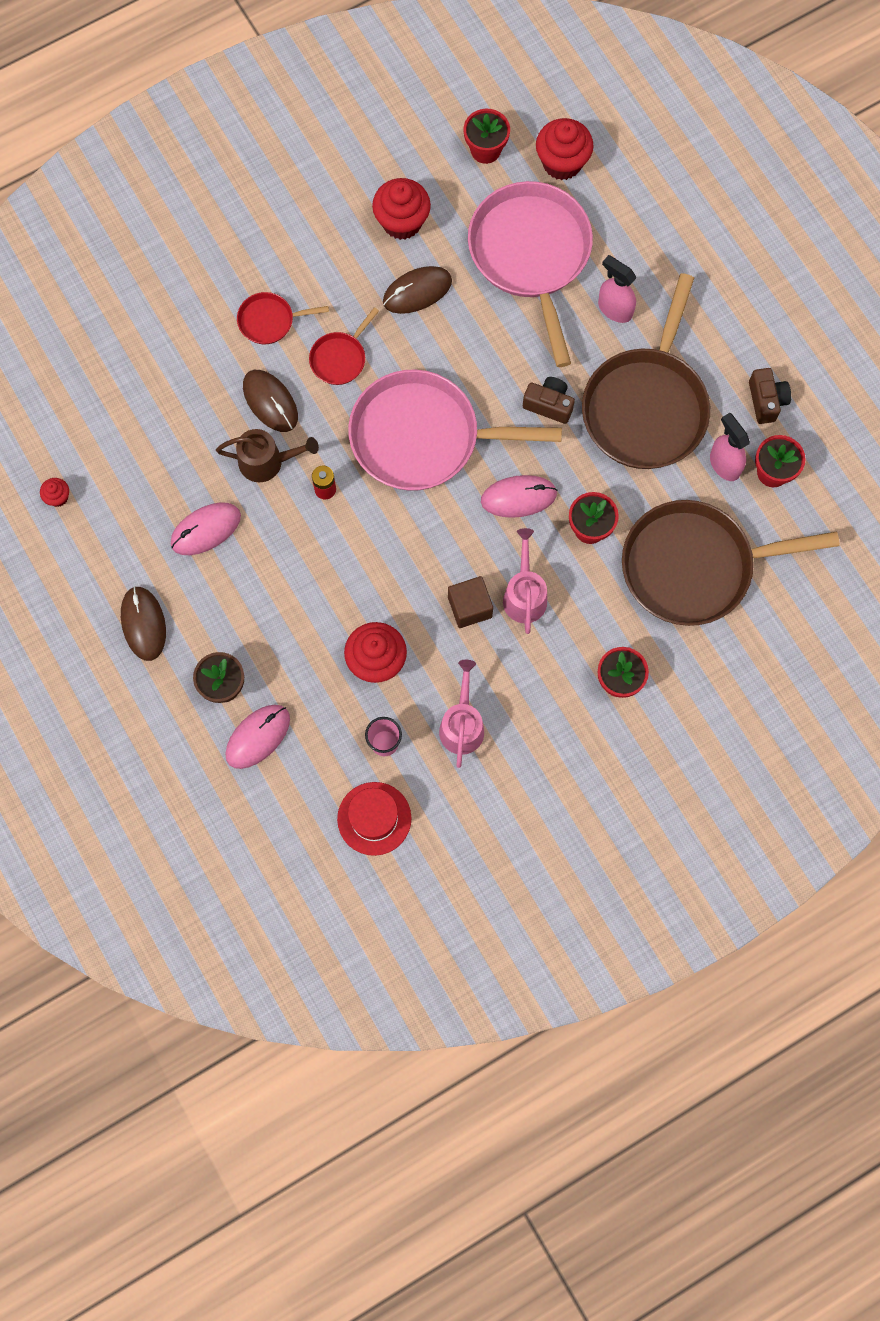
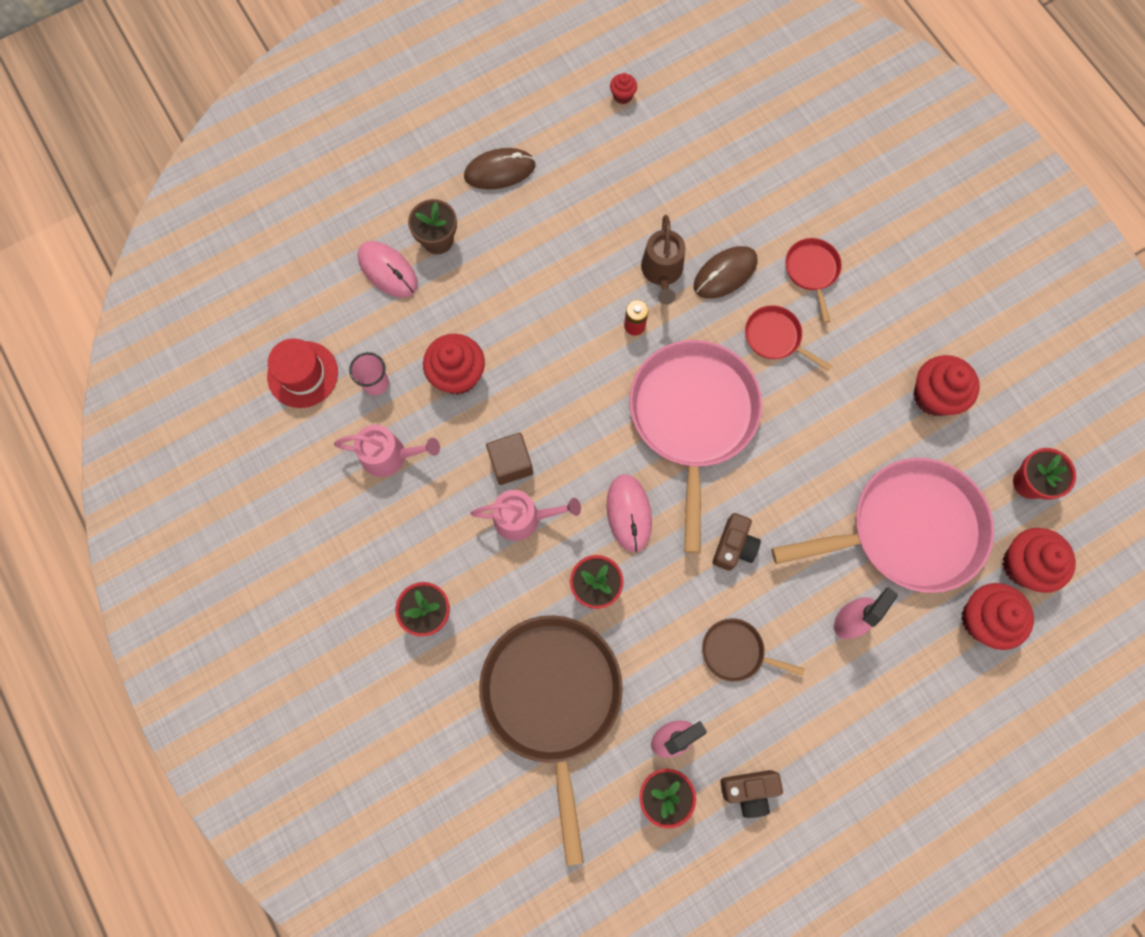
camera: 90 degrees right, 0 degrees up
(206, 530) = (592, 220): pink mouse -> none
(417, 291) = (855, 412): brown mouse -> none
(611, 200) = (983, 619): none -> red cupcake
(646, 406) = (736, 651): brown pan -> brown pan, size x0.45

